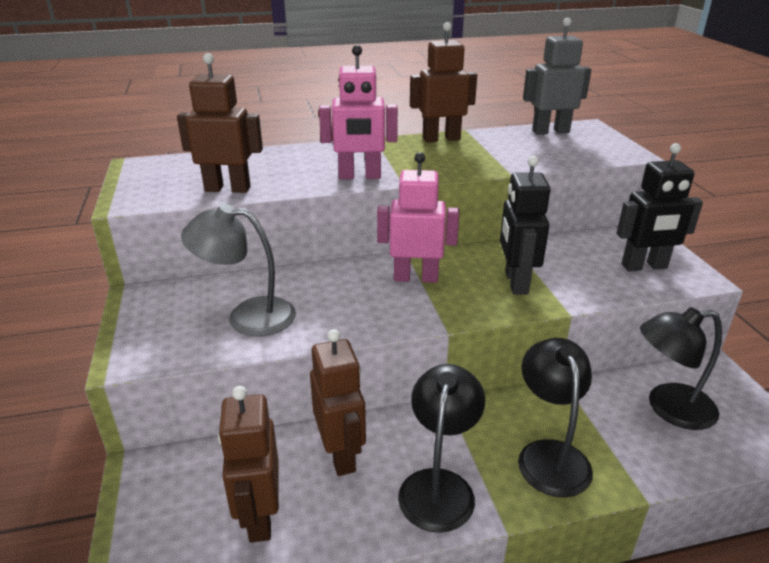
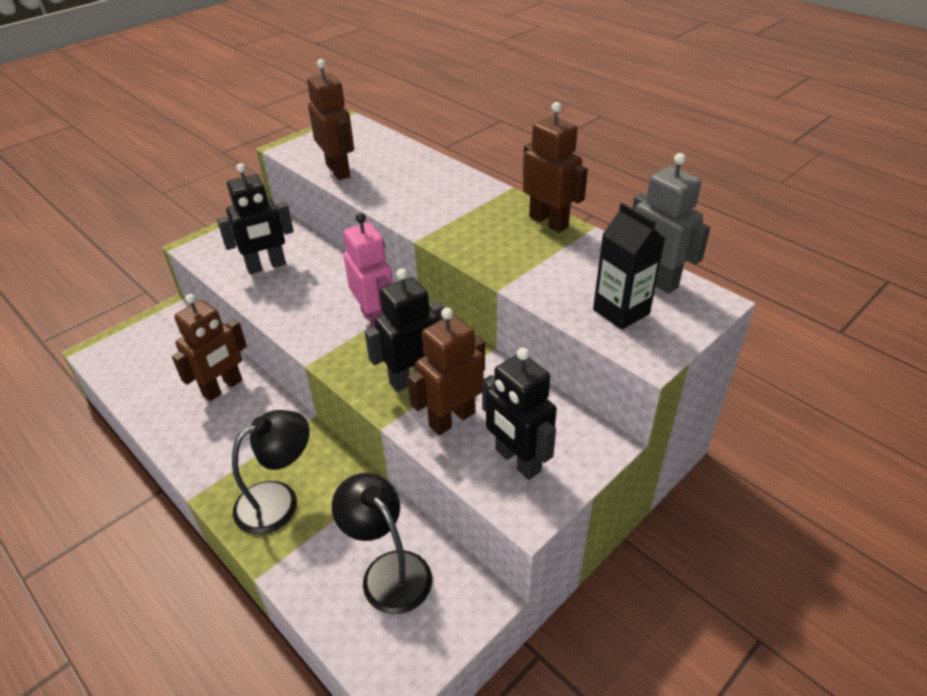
camera: 60 degrees right, 10 degrees up
(247, 316) = (266, 266): grey lamp -> black robot
(259, 517) = (154, 377): brown robot -> brown robot (452, 419)
(359, 176) = (414, 213): pink robot -> none
(439, 485) = (216, 448): black lamp -> none
(577, 149) = (621, 311): none -> black carton

